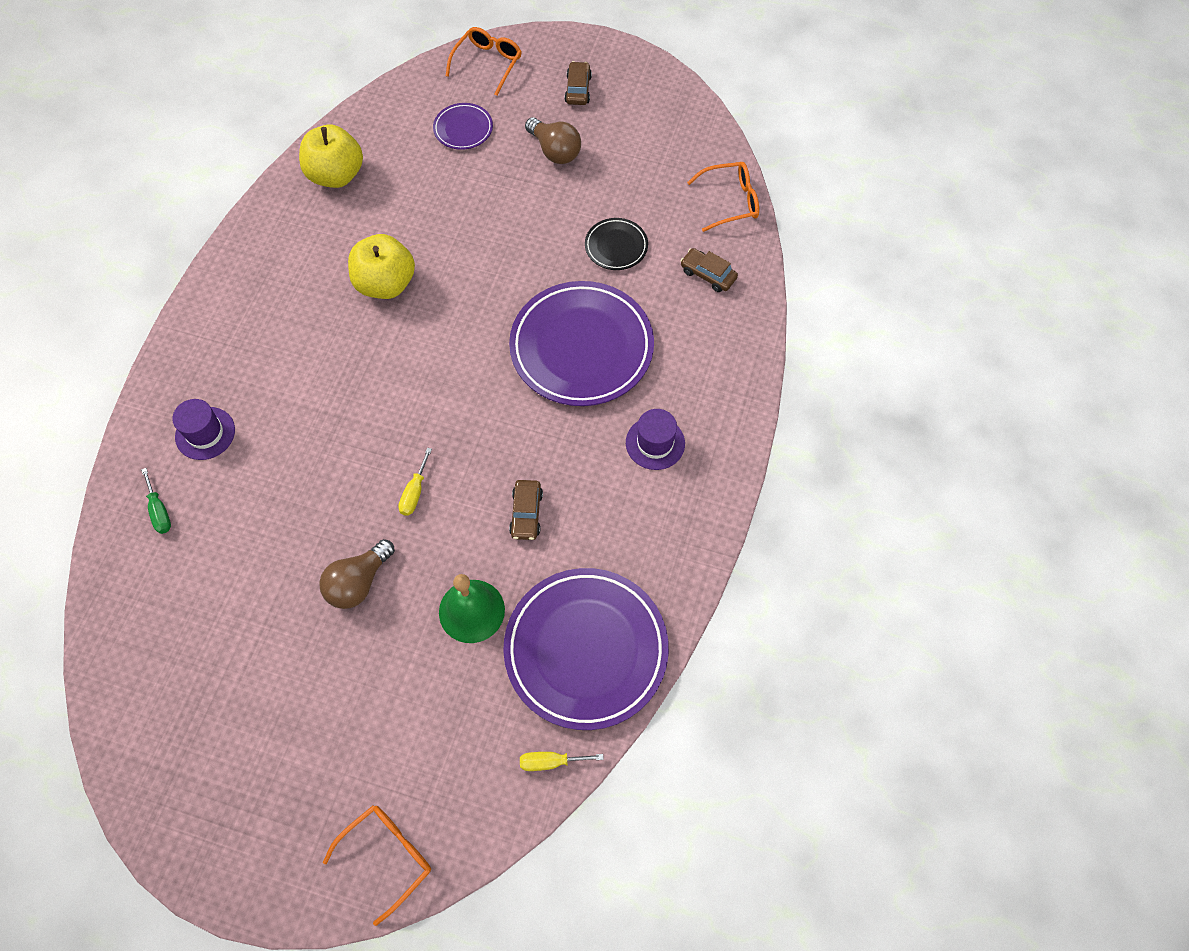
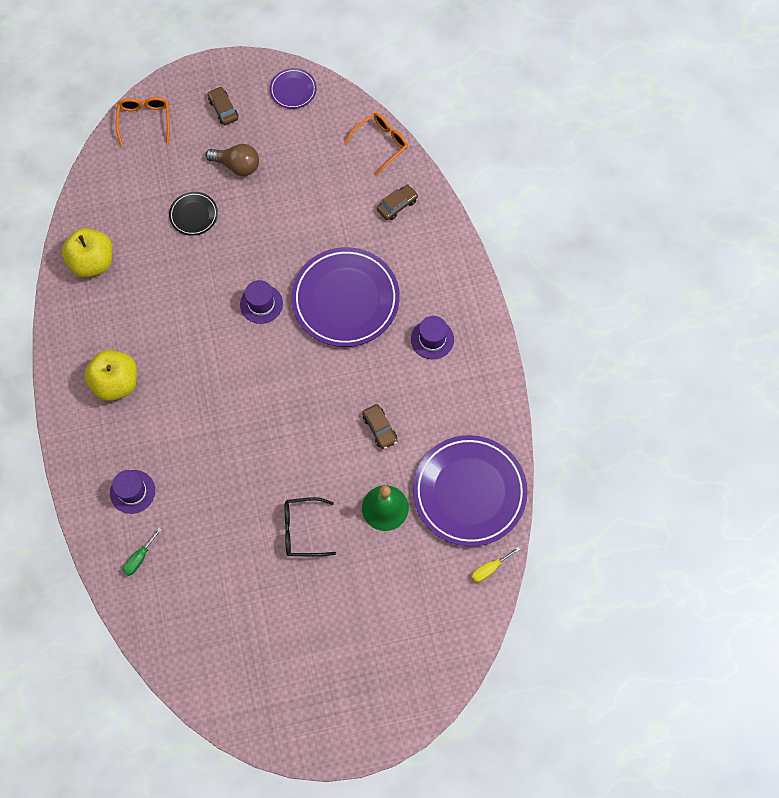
camera: 30 degrees left, 5 degrees up
(159, 511) = (139, 558): green screwdriver -> green screwdriver turned 90 degrees clockwise
(358, 582) = (302, 530): brown light bulb -> black glasses
(386, 284) = (184, 324): yellow apple -> yellow apple (116, 383)
(388, 856) = (429, 676): orange glasses -> none
(415, 492) = (300, 454): yellow screwdriver -> none
(463, 129) = (161, 181): purple plate -> purple plate (293, 90)
(484, 305) = (261, 304): none -> purple hat
(616, 246) = (324, 216): black plate -> black plate (193, 215)
(708, 274) = (397, 205): brown car -> brown car turned 135 degrees clockwise

